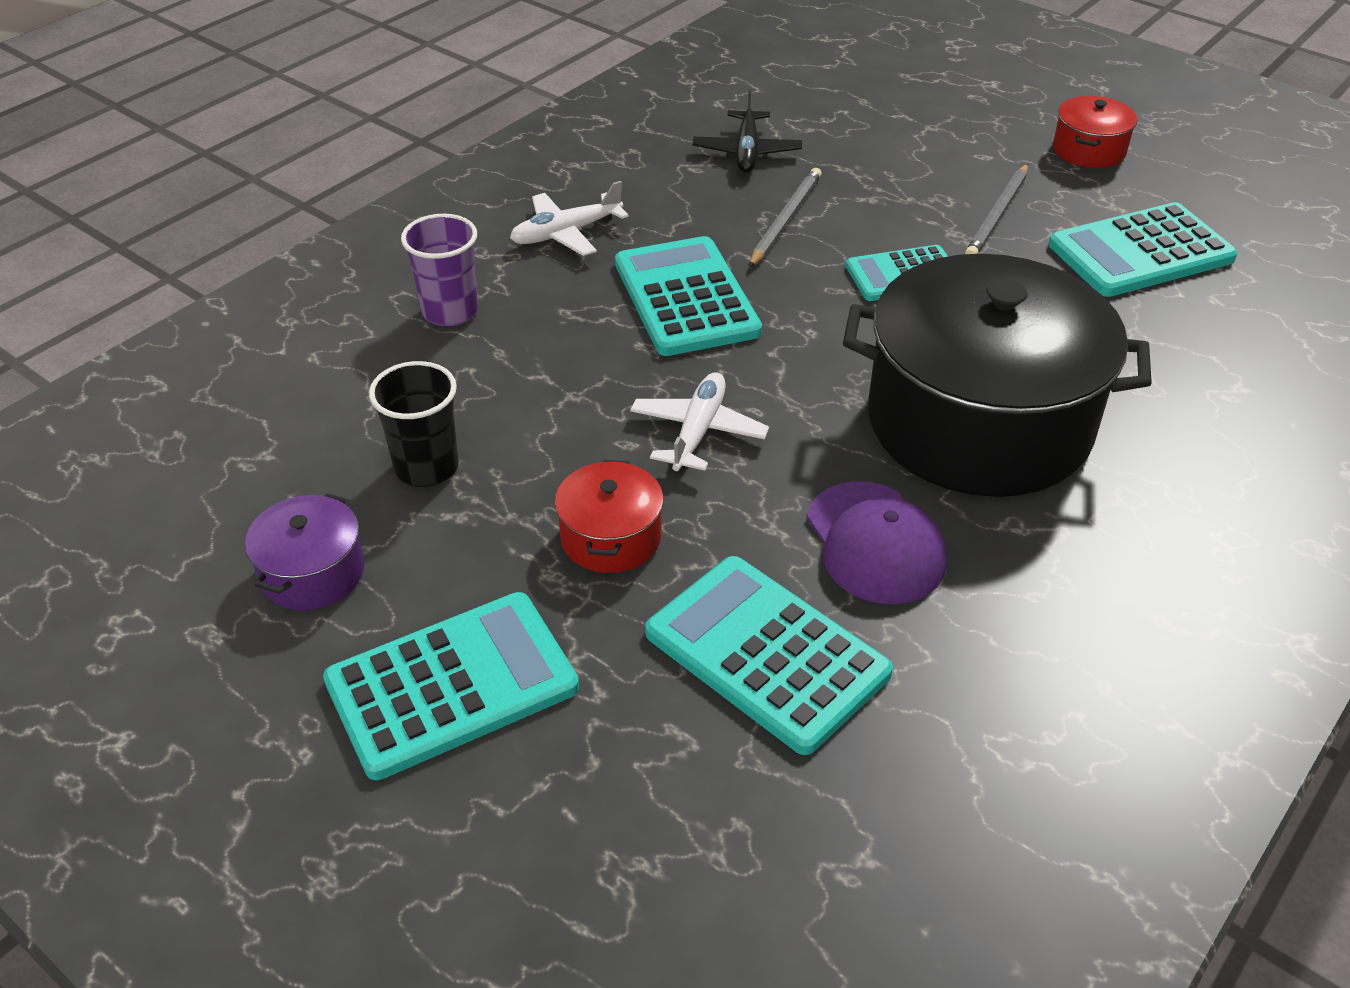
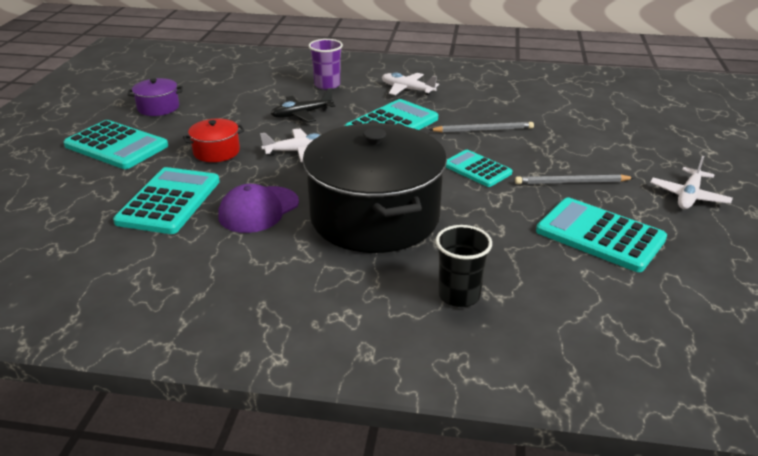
camera: 60 degrees right, 10 degrees down
(426, 468) = (229, 108): black cup -> black cup (459, 295)
(746, 152) = (528, 107): black plane -> black plane (301, 114)
(1089, 150) = (688, 196): red pot -> white plane

